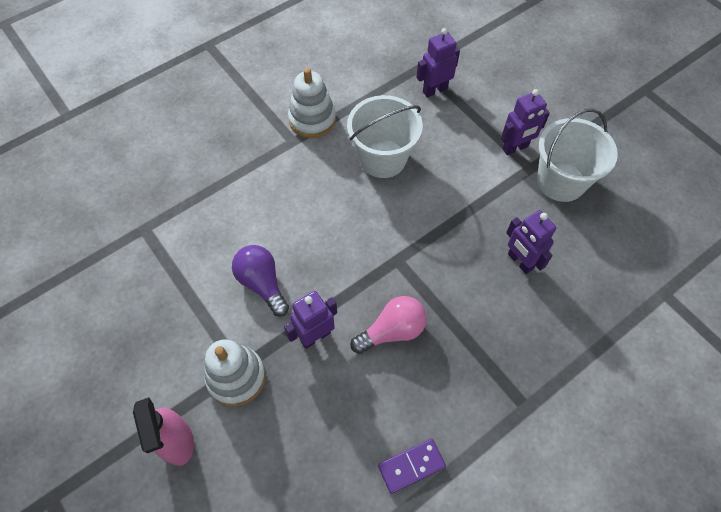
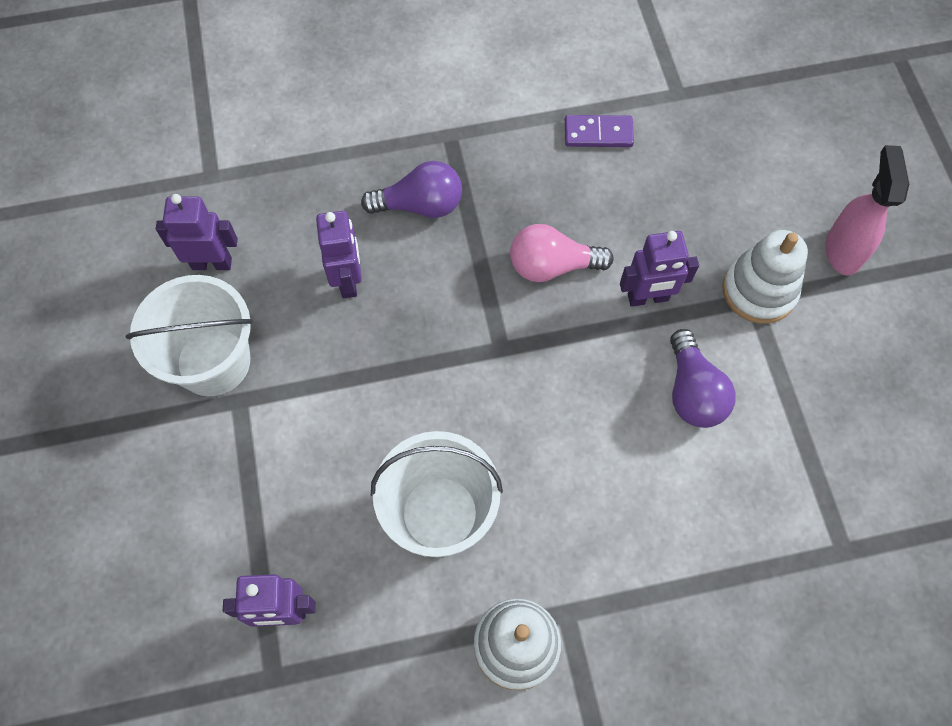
camera: 155 degrees left, 5 degrees up
(509, 336) = (420, 205): none -> purple light bulb
(515, 148) = (235, 442): purple robot -> purple robot (212, 263)

